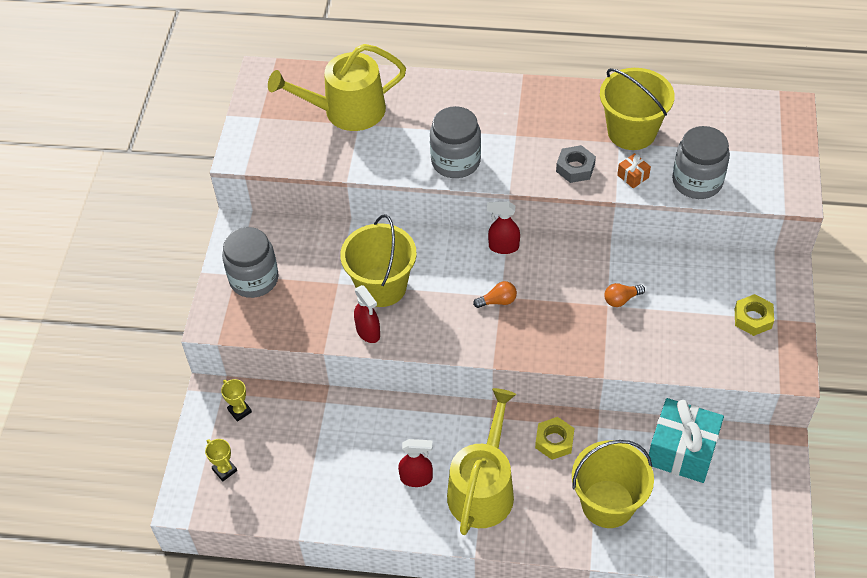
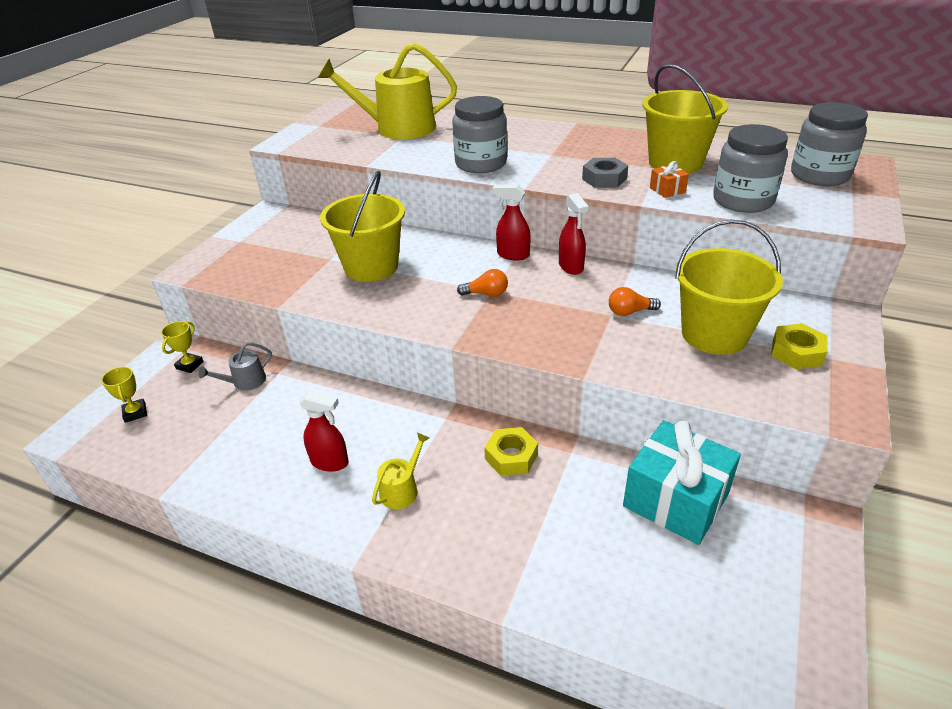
camera: 15 degrees right, 15 degrees down
(239, 411) = (189, 365): yellow trophy -> yellow trophy turned 45 degrees clockwise
(254, 279) = (254, 246): grey jar -> grey jar (819, 175)
(302, 417) = (245, 382): none -> grey watering can
(368, 332) = (334, 298): red spray bottle -> red spray bottle (571, 267)
(483, 488) = (401, 489): yellow watering can -> yellow watering can, size x0.44
(607, 504) = (555, 542): yellow bucket -> yellow bucket (714, 334)

